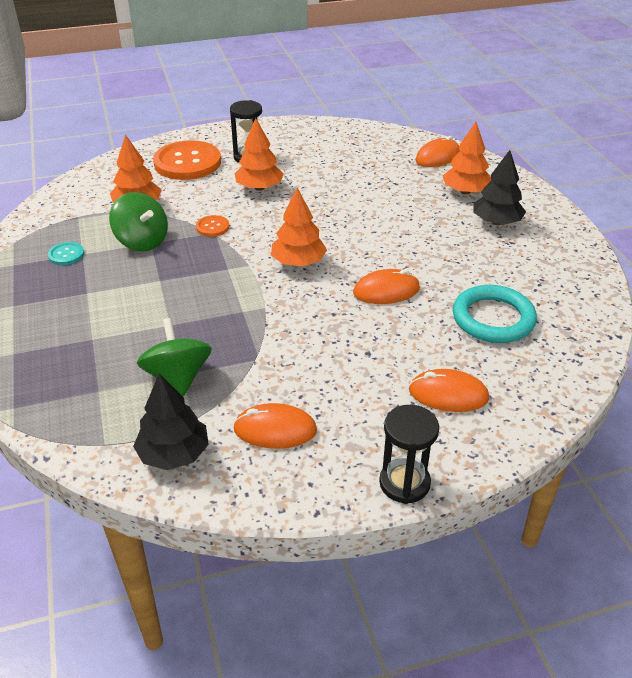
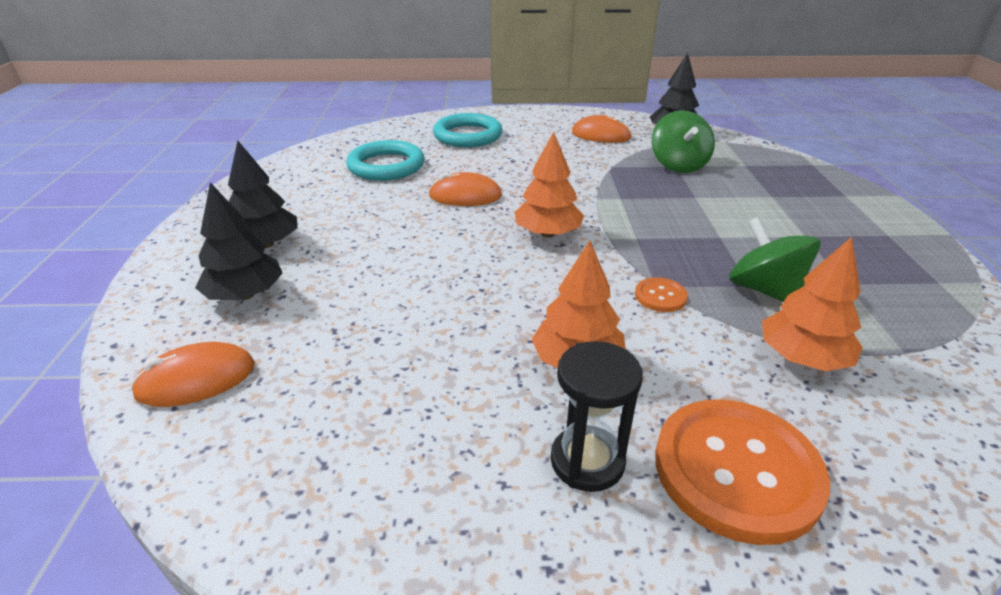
camera: 165 degrees left, 5 degrees down
(66, 255) = (870, 286): turquoise button -> none
(404, 483) = (525, 111): black hourglass -> none
(448, 394) = (467, 135): orange mouse -> turquoise ring
(465, 191) = (245, 295): orange tree -> black tree

